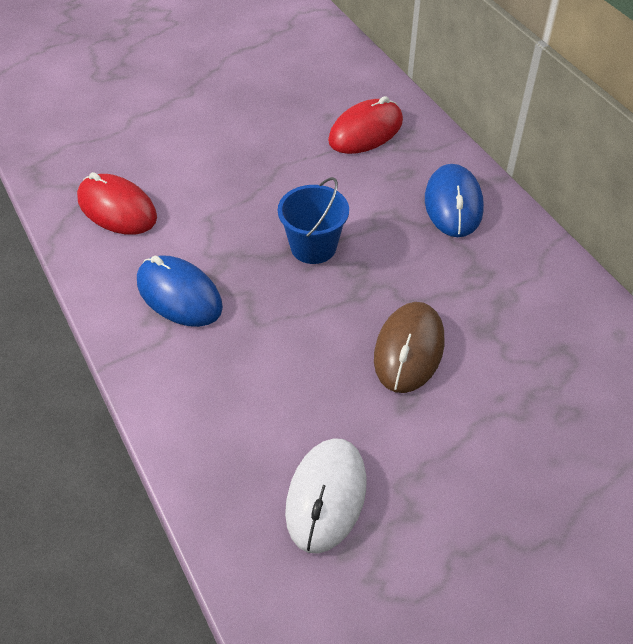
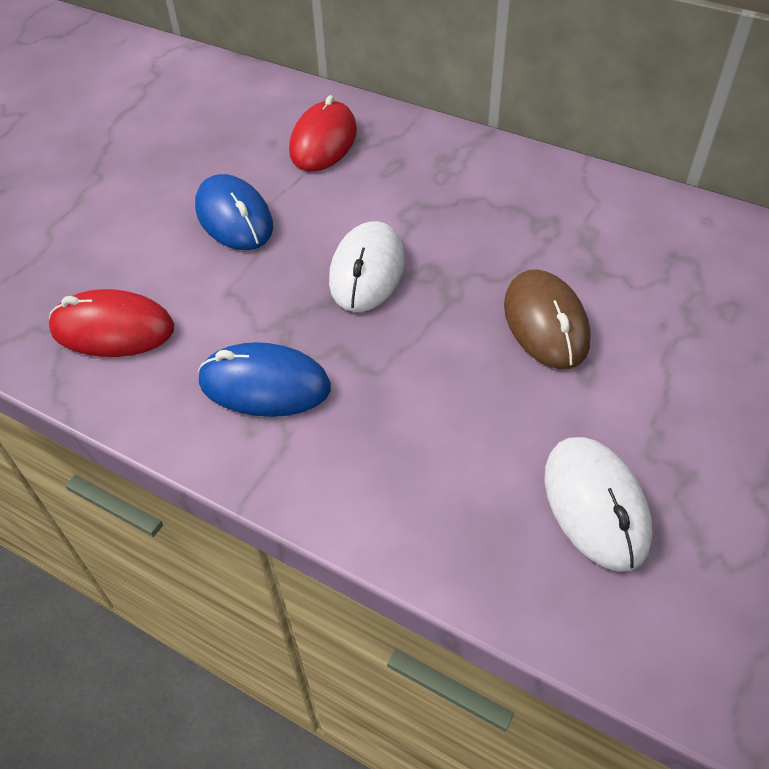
camera: 30 degrees left, 0 degrees up
(313, 247) = (367, 271): blue bucket -> white mouse
(453, 204) = (466, 173): blue mouse -> blue mouse (234, 217)

